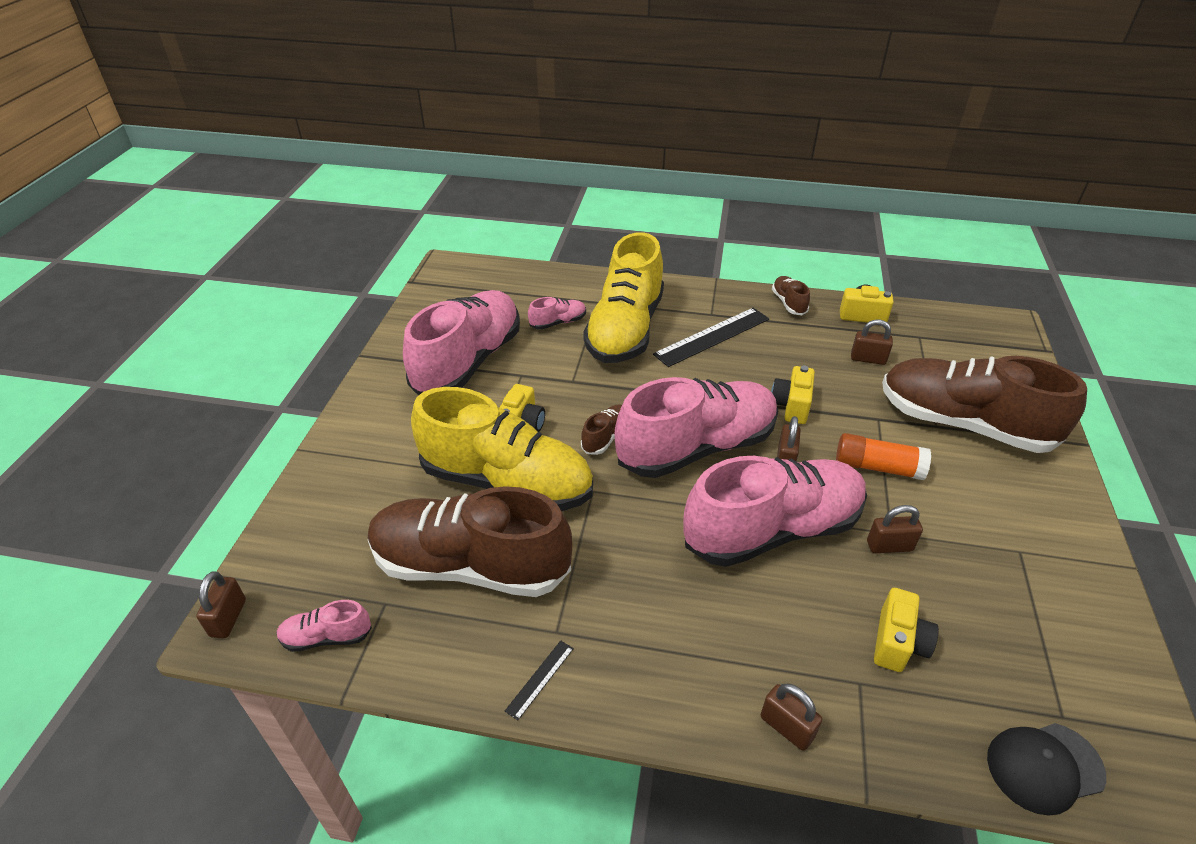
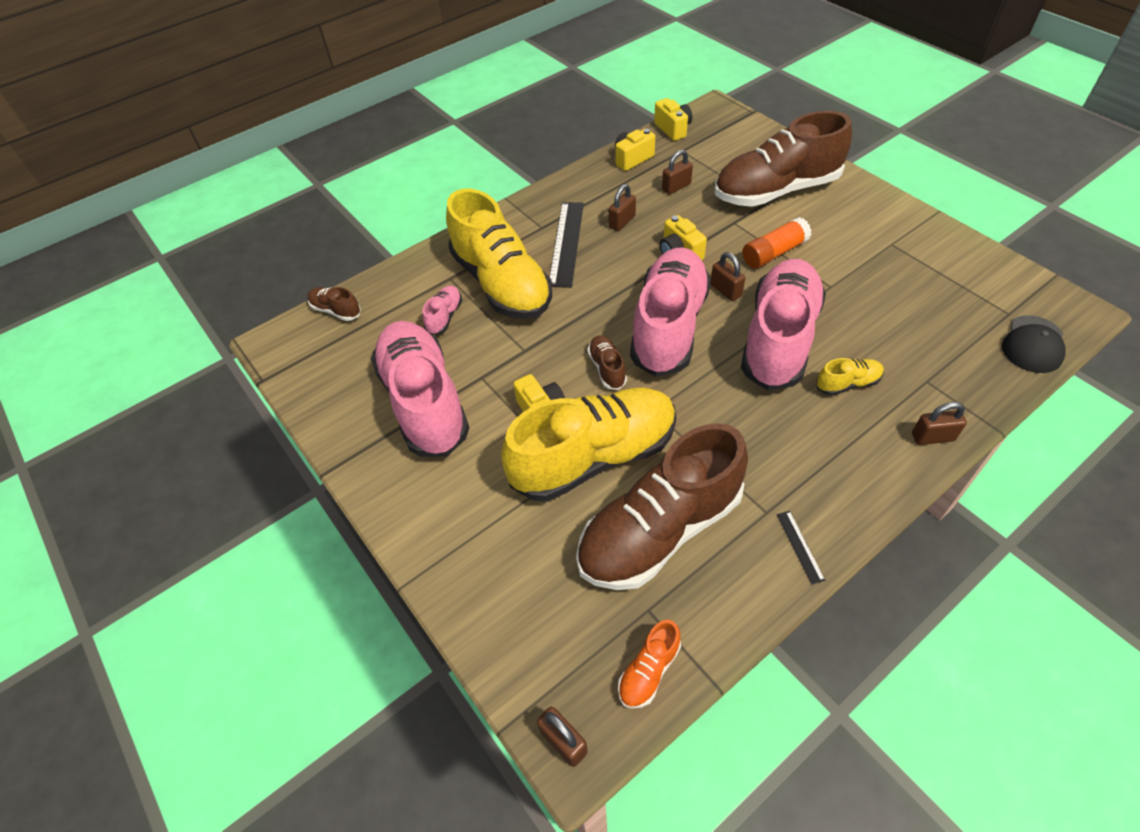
camera: 45 degrees left, 10 degrees up
(327, 637) = (649, 671): pink shoe -> orange shoe
(777, 614) = (847, 384): none -> yellow shoe
(788, 303) = (578, 182): brown shoe -> brown shoe (336, 310)
(889, 546) = (840, 294): brown padlock -> brown padlock (622, 222)
(898, 643) = (912, 343): yellow camera -> yellow camera (673, 129)

